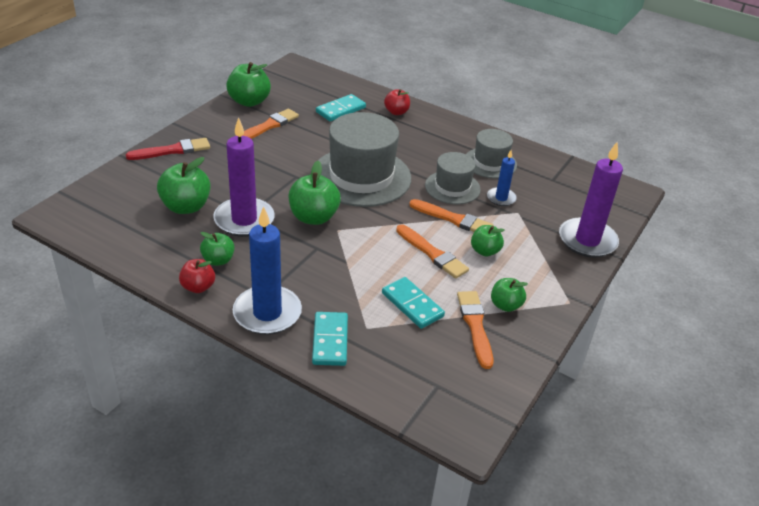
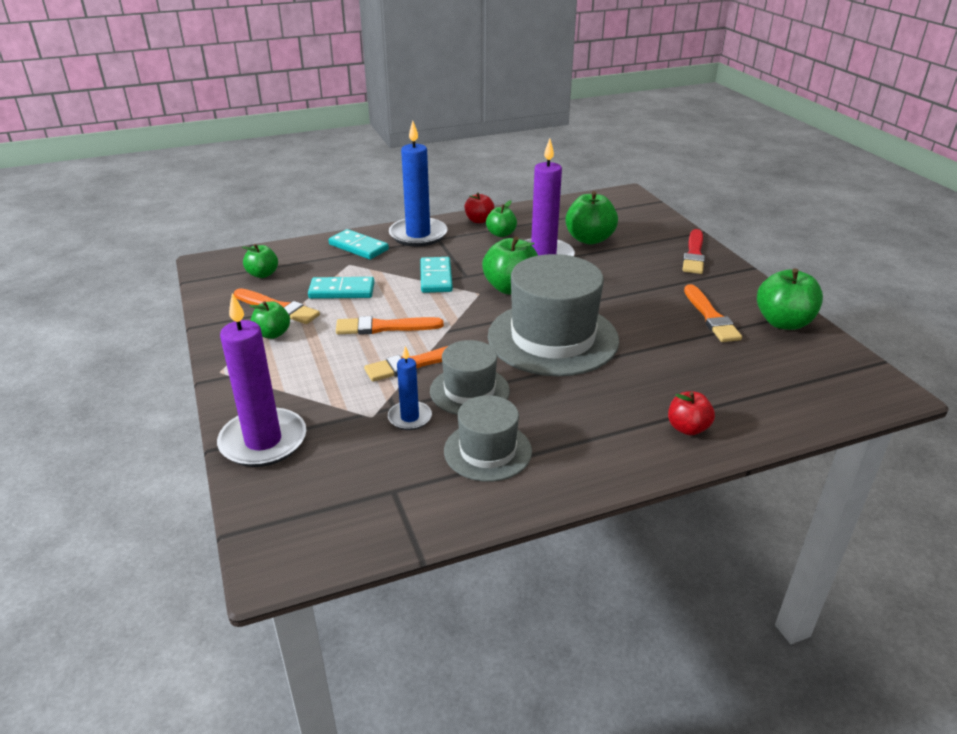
camera: 130 degrees right, 5 degrees down
(340, 110) = (723, 381): turquoise domino -> turquoise domino (436, 277)
(485, 251) = (347, 358): green apple -> green apple (263, 274)

